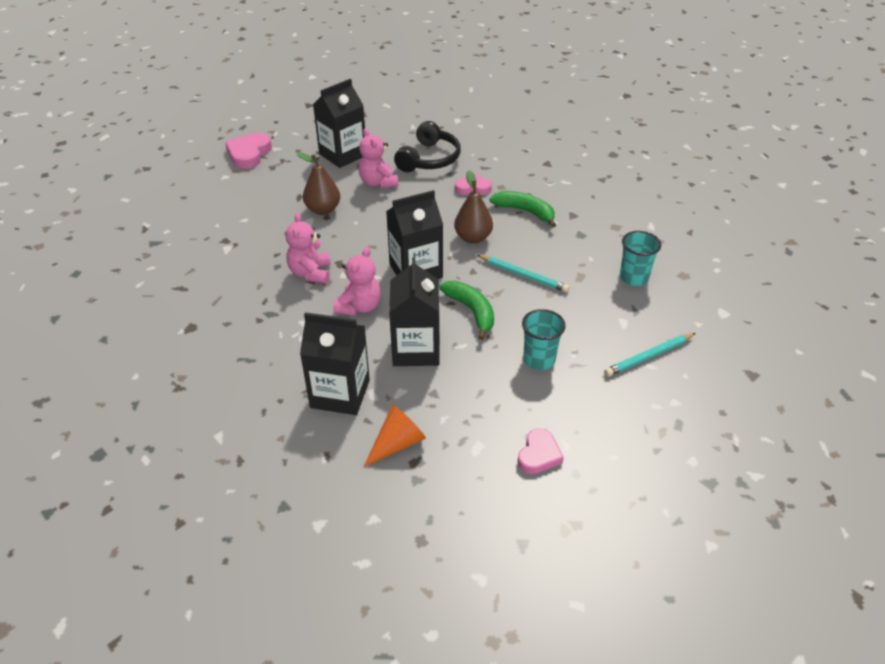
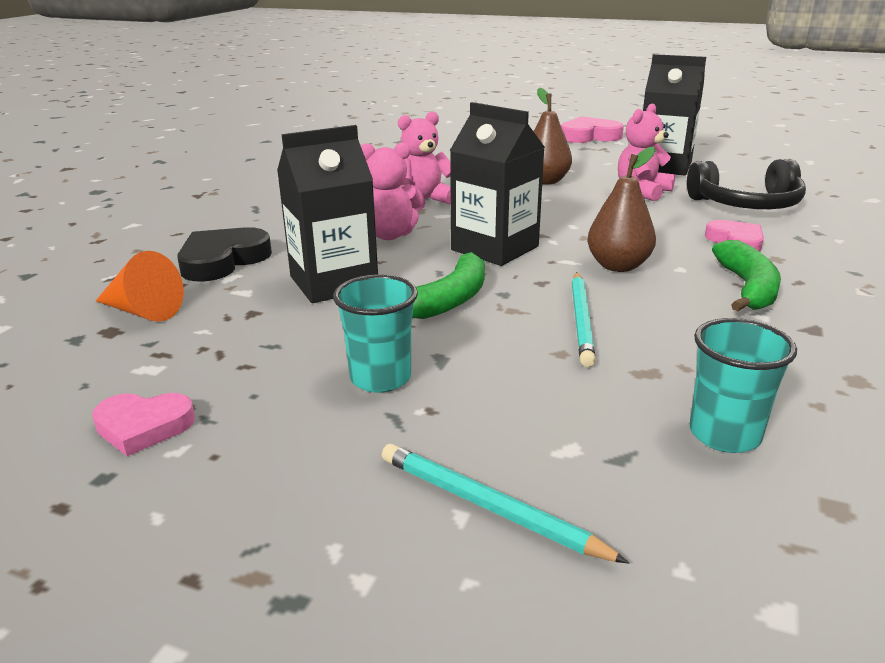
camera: 65 degrees right, 15 degrees down
(340, 394) = (222, 260): black carton -> black heart

